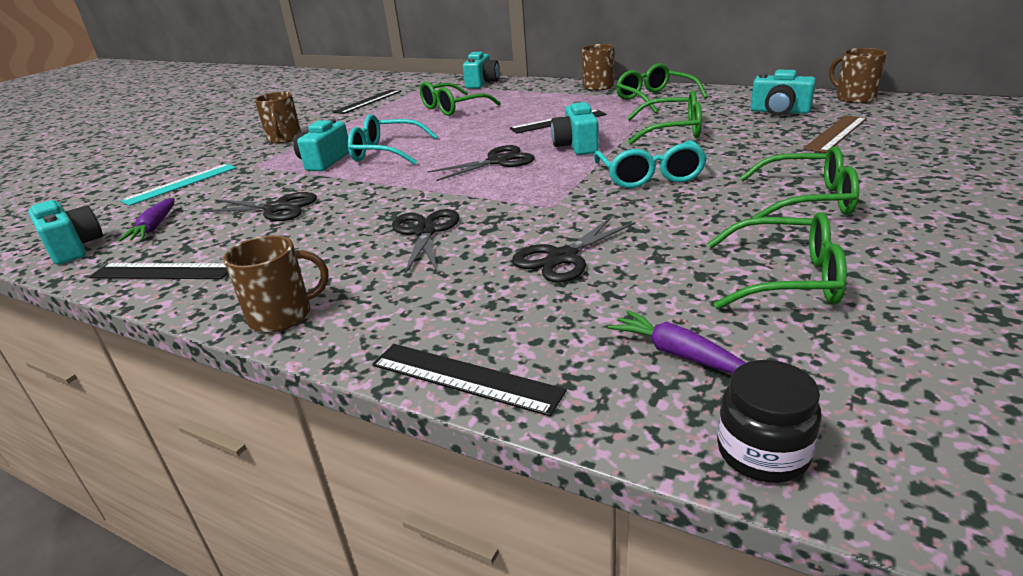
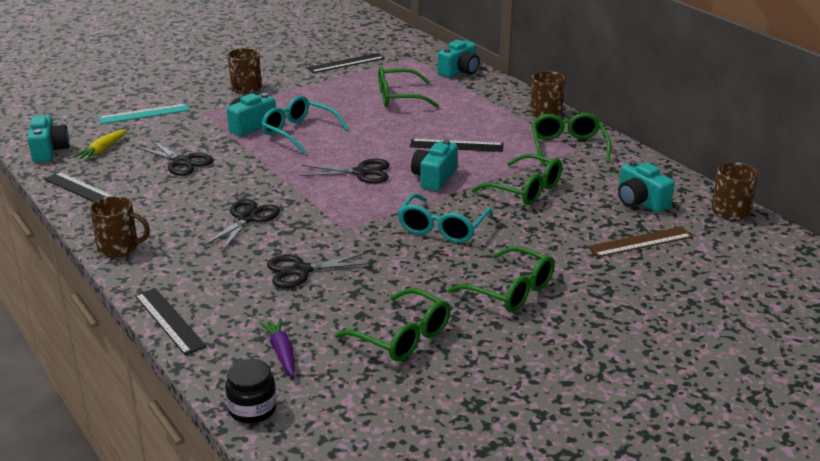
camera: 25 degrees right, 0 degrees up
(154, 227) = (102, 150): purple carrot -> yellow carrot

